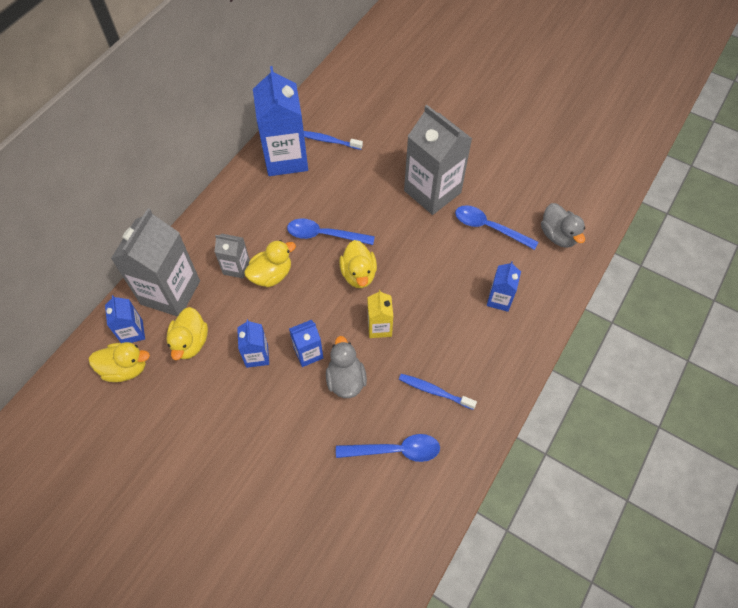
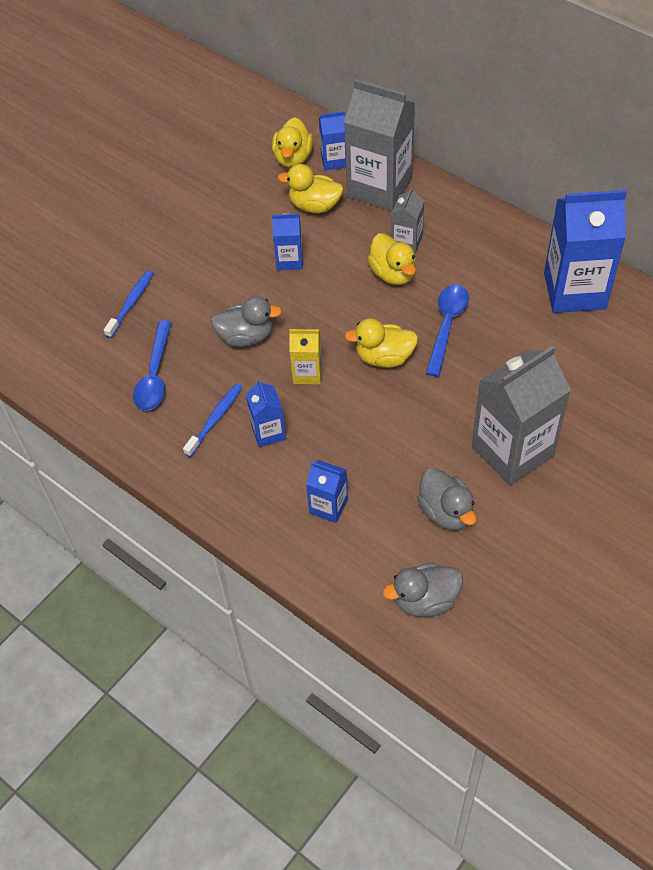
camera: 100 degrees right, 5 degrees down
(308, 353) = (285, 304): blue carton -> blue carton (268, 432)
(329, 141) = (606, 338): blue toothbrush -> blue toothbrush (131, 304)
(488, 227) = (446, 512): blue spoon -> grey duck

